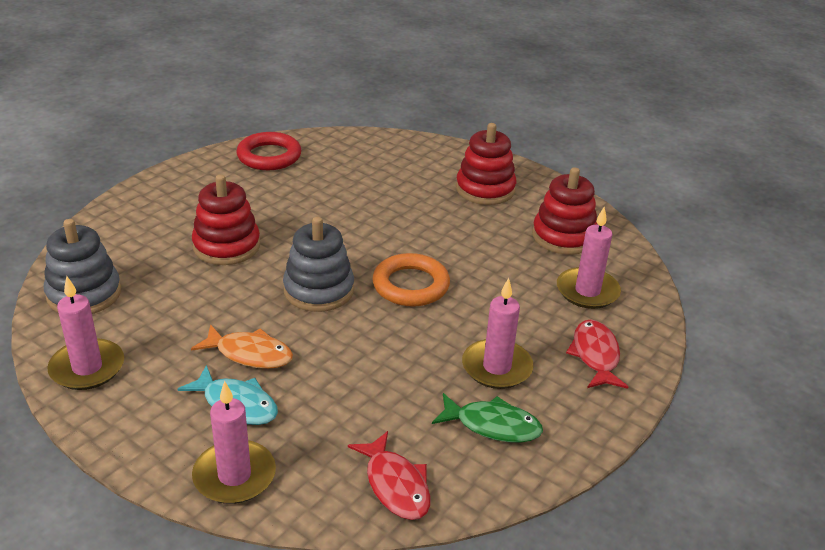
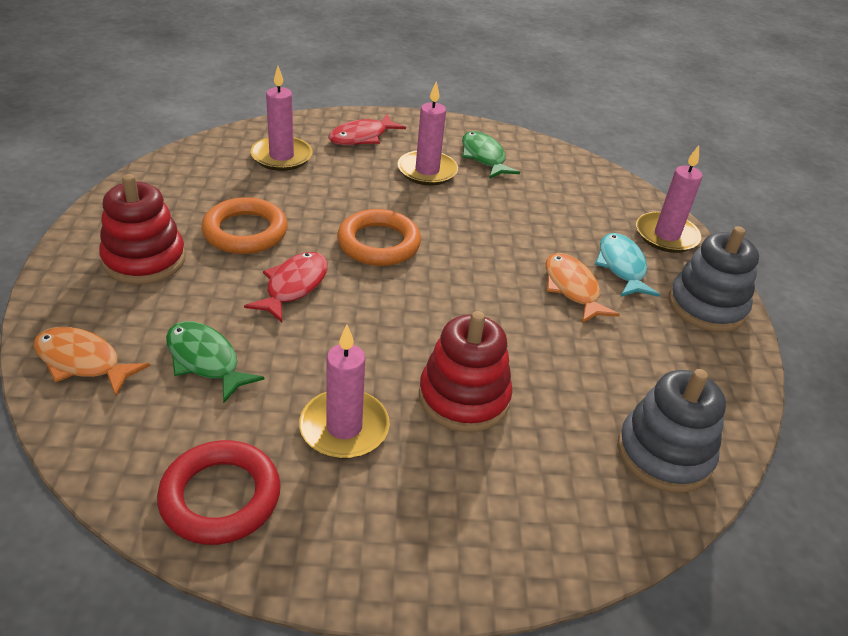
camera: 130 degrees left, 5 degrees up
(87, 368) = (715, 371): pink candle -> pink candle (344, 428)
(319, 290) = (451, 292): grey stacking toy -> grey stacking toy (706, 306)
(365, 180) = (205, 361): none -> green fish
(395, 485) = (579, 175): red fish -> red fish (293, 286)
(406, 149) = (82, 362): none -> orange fish
(483, 234) = (245, 232): none -> orange ring
(563, 236) = (201, 187): red stacking toy -> none

